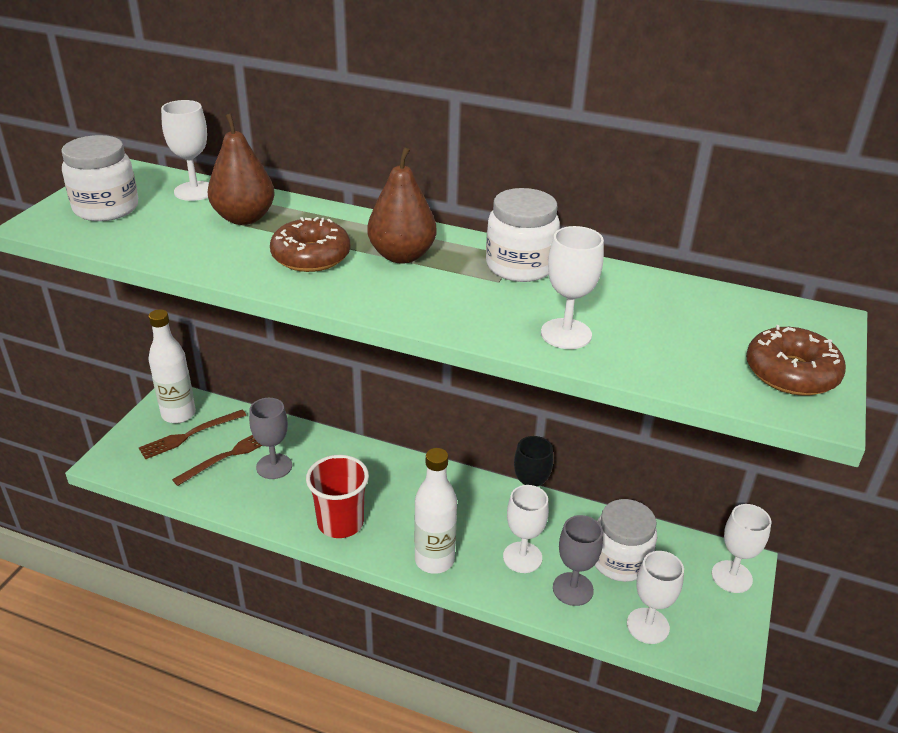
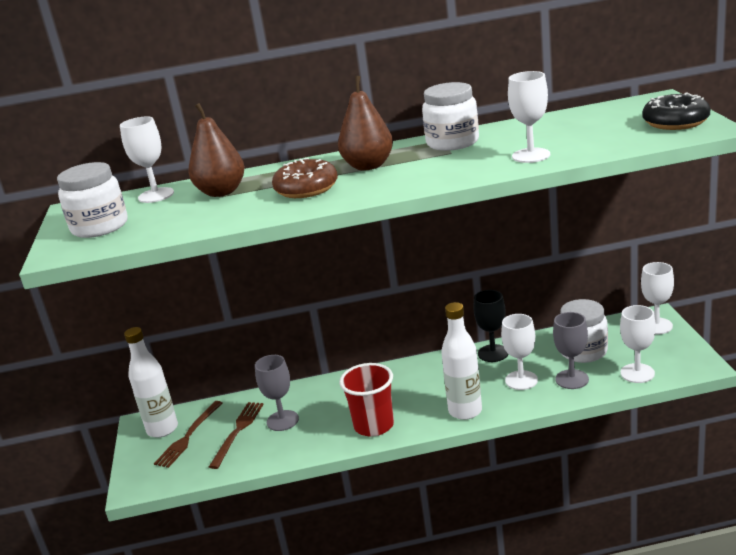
camera: 25 degrees left, 10 degrees down
(791, 373) = (675, 122): brown donut -> black donut

